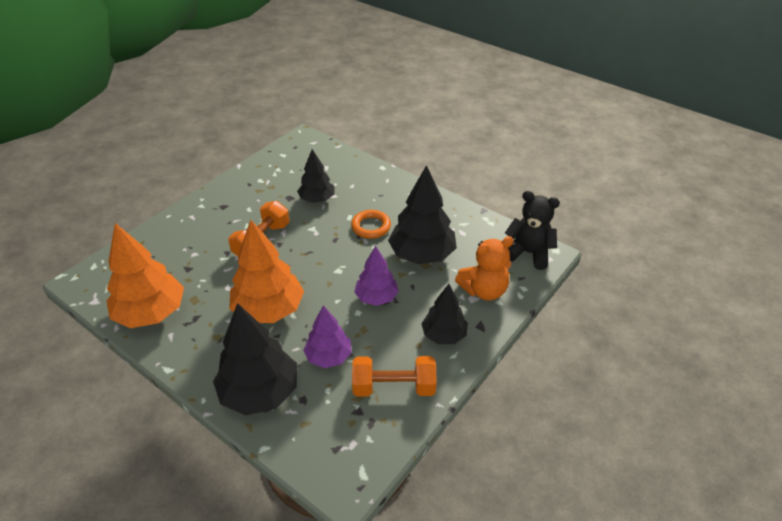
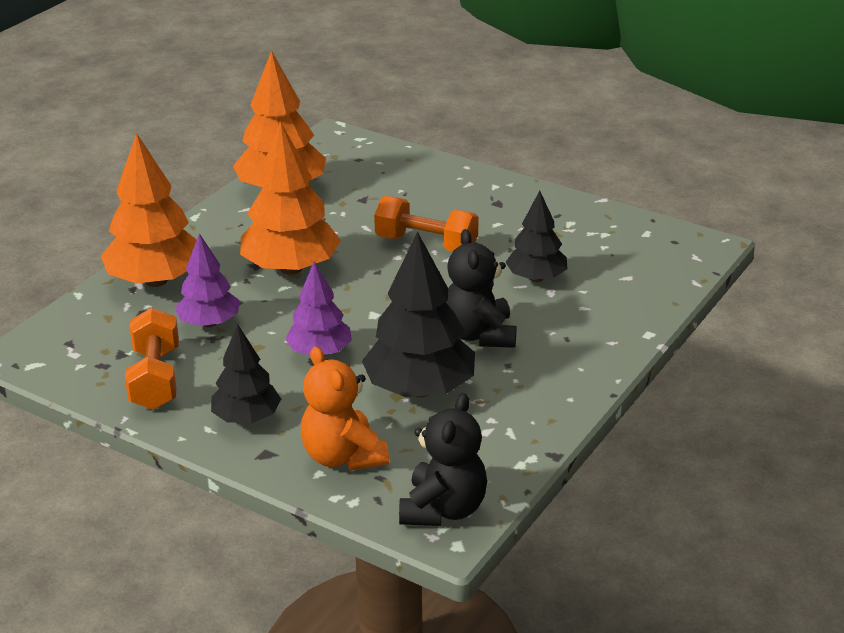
camera: 85 degrees right, 10 degrees down
(260, 392) = (156, 280): black tree -> orange tree
(371, 227) = (479, 335): orange ring -> black teddy bear

